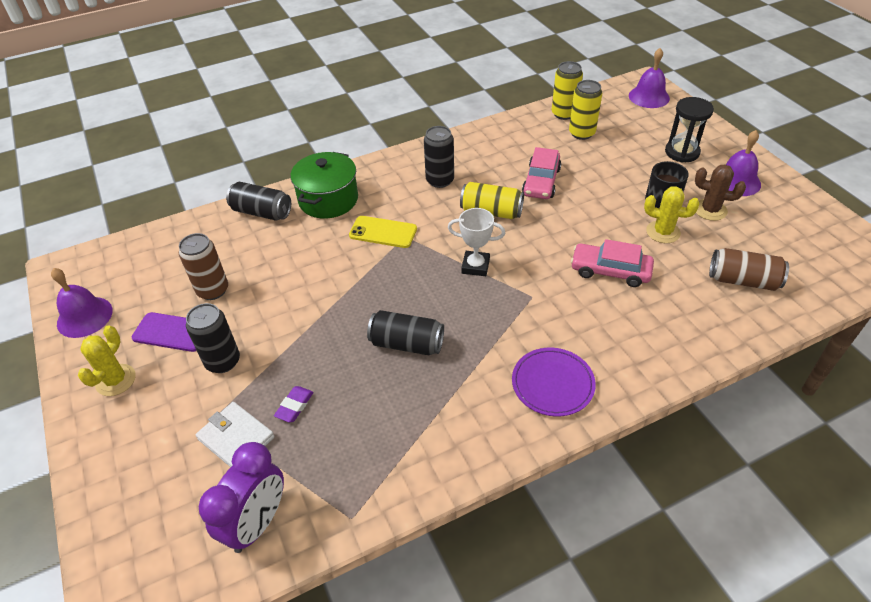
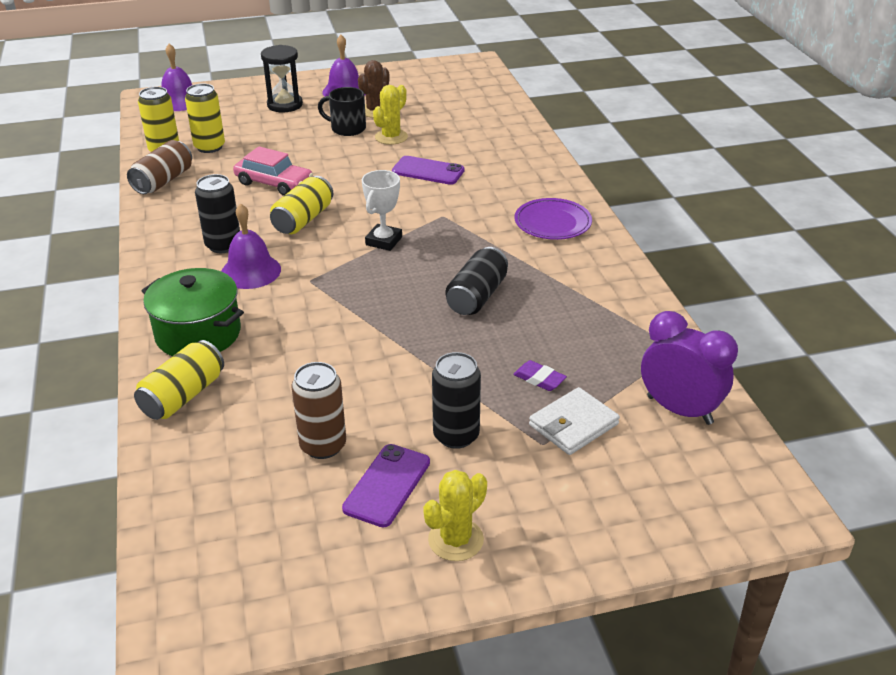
camera: 80 degrees left, 10 degrees down
(84, 317) = (313, 589): purple bell -> purple bell (251, 271)
(115, 380) = (456, 540): yellow cactus -> yellow cactus turned 75 degrees counterclockwise
(262, 212) = (183, 396): black can -> yellow can
(383, 232) = (292, 295): yellow phone -> none
(610, 271) = (428, 171): pink car -> purple phone
(743, 280) = (468, 117): brown can -> brown can (163, 181)

